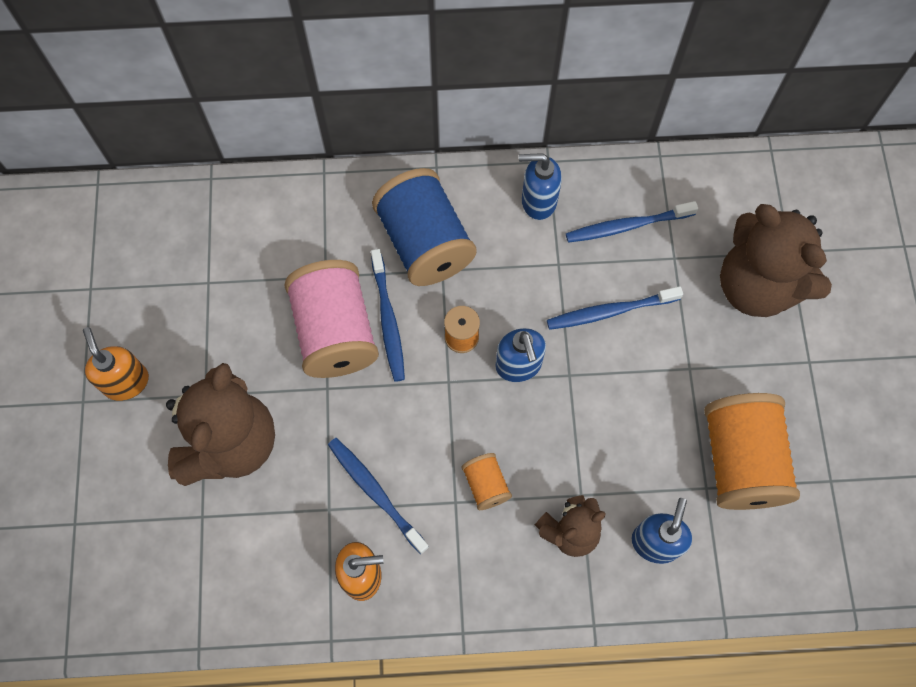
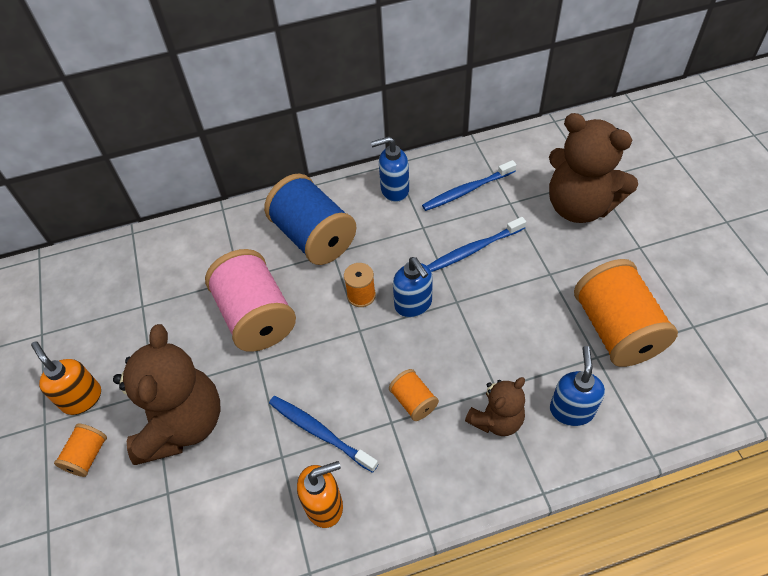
camera: 10 degrees left, 15 degrees down
(124, 452) = (87, 456): none -> orange spool
(388, 321) = (298, 298): blue toothbrush -> none

